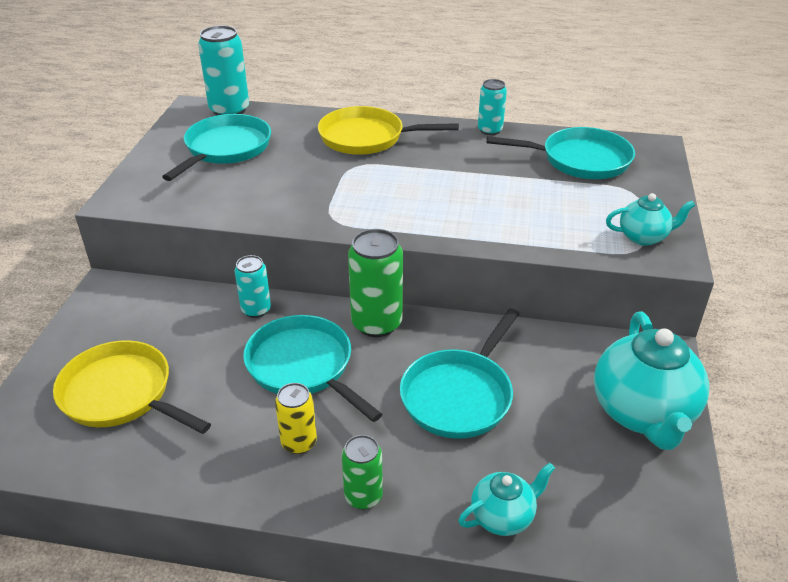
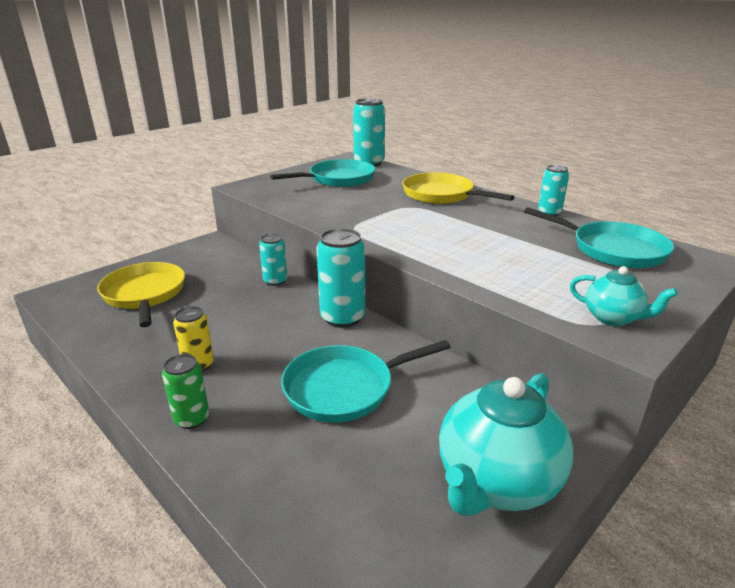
camera: 35 degrees right, 10 degrees down
(303, 366) = (261, 323): turquoise pan -> none
(376, 323) = (342, 318): green can -> turquoise can
(503, 516) = (268, 492): turquoise teapot -> none

